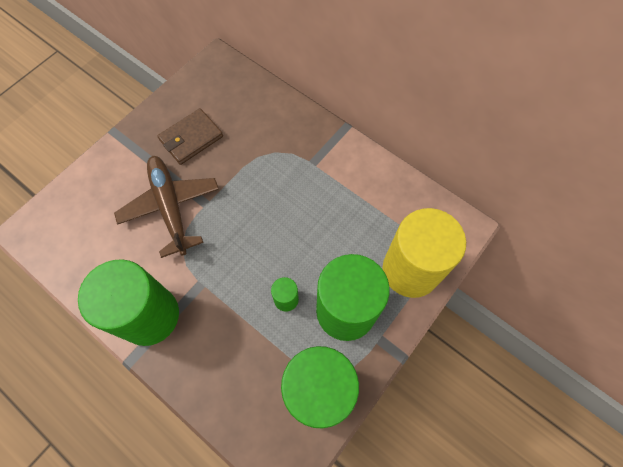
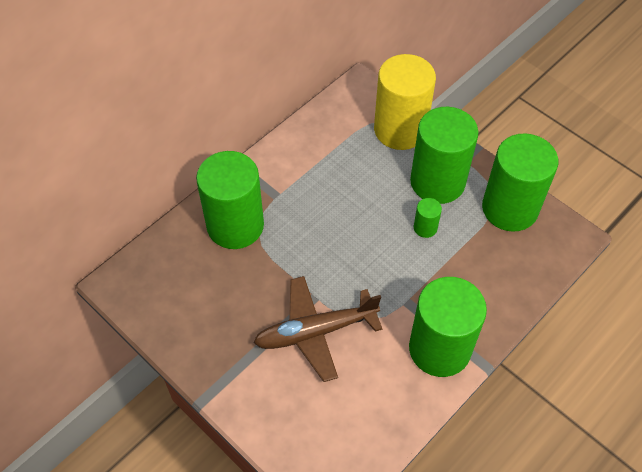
camera: 85 degrees left, 10 degrees down
(191, 138) = (227, 311): brown wallet -> none
(277, 134) = (235, 225): none -> green cylinder

